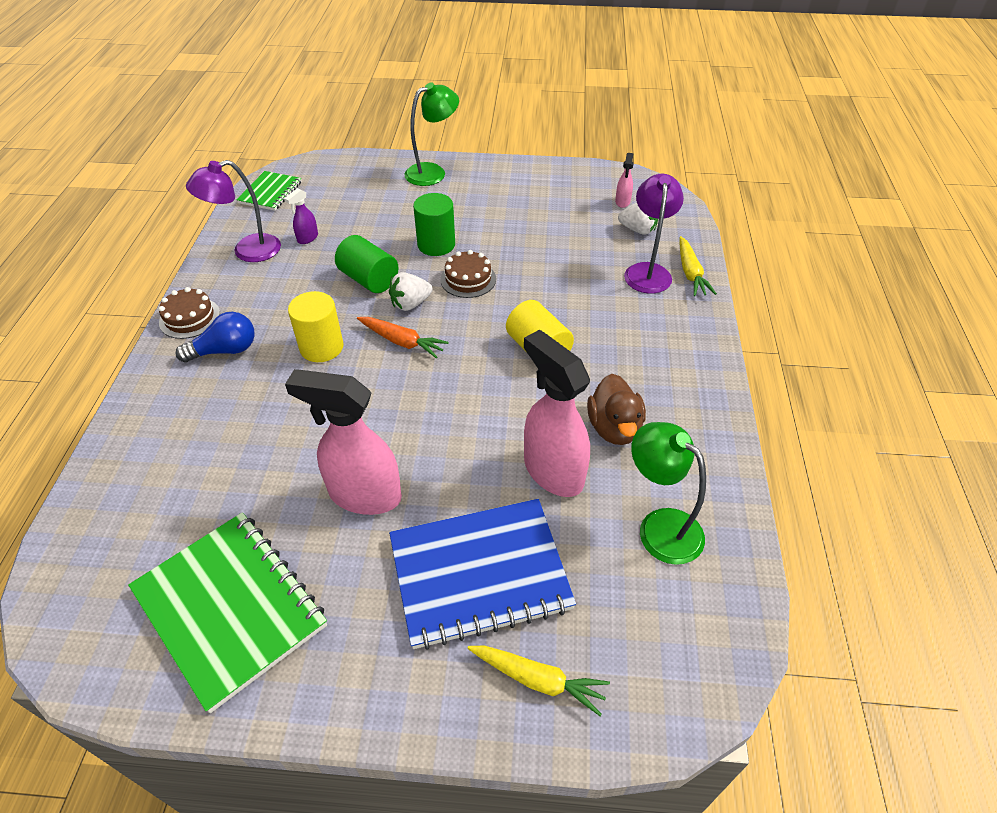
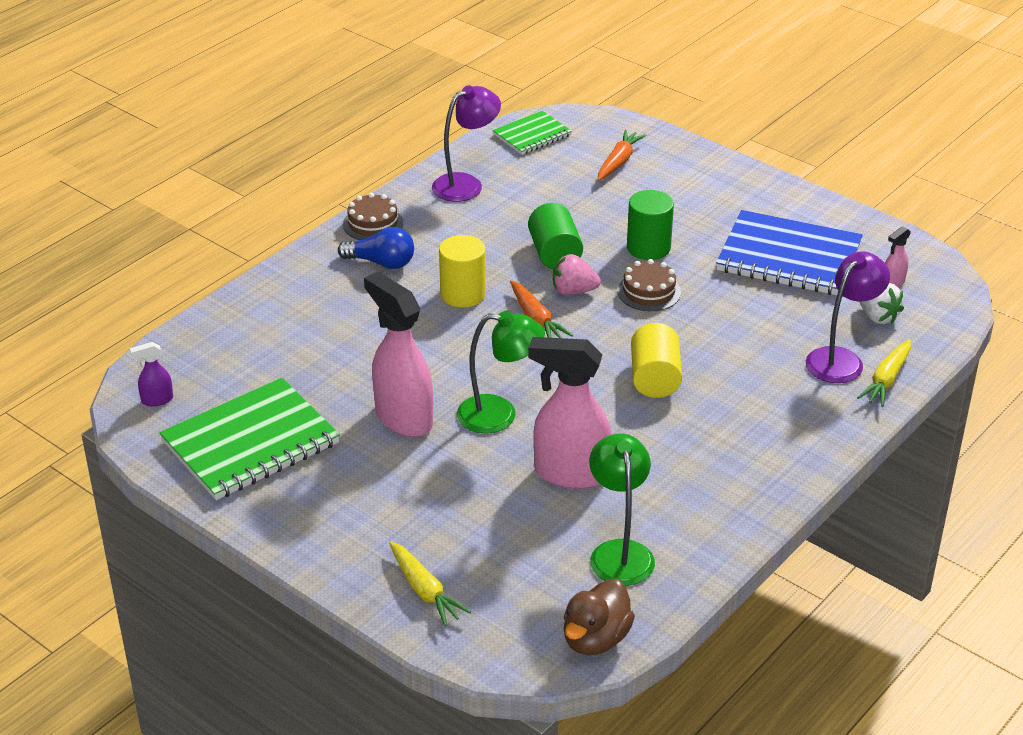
camera: 35 degrees right, 10 degrees down
(230, 608) = (250, 443): green notebook -> green notebook turned 60 degrees clockwise
(247, 251) = (466, 184): purple lamp -> purple lamp turned 135 degrees clockwise
(307, 238) = (530, 193): purple spray bottle -> purple spray bottle (157, 400)
(355, 189) = (618, 162): none -> orange carrot
(410, 304) = (573, 291): white strawberry -> pink strawberry
(433, 172) = (714, 174): green lamp -> green lamp (499, 415)
(479, 573) = (443, 510): blue notebook -> blue notebook (789, 257)
(552, 471) = (570, 473): pink spray bottle -> pink spray bottle turned 75 degrees counterclockwise
(614, 428) = (658, 469): brown duck -> brown duck (595, 639)

